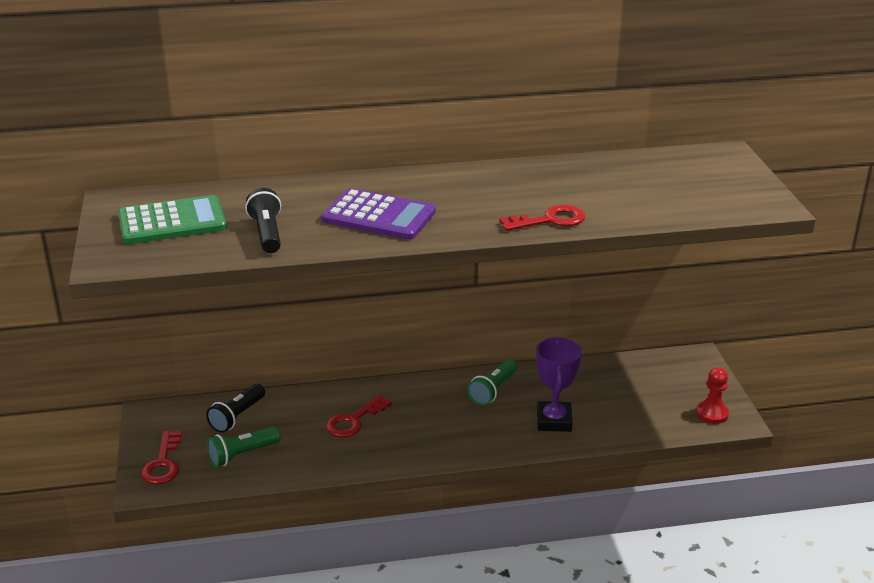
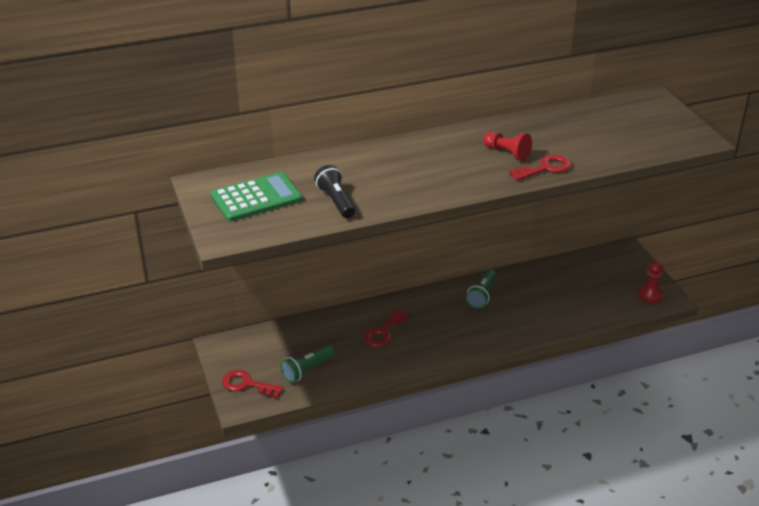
camera: 10 degrees left, 5 degrees up
(163, 463) = (247, 384): red key -> red key turned 120 degrees clockwise
(237, 416) = (291, 339): black flashlight -> none
(378, 216) = (415, 177): purple calculator -> none
(508, 199) = (507, 153): none -> red pawn
(554, 421) = (535, 314): purple trophy -> none

